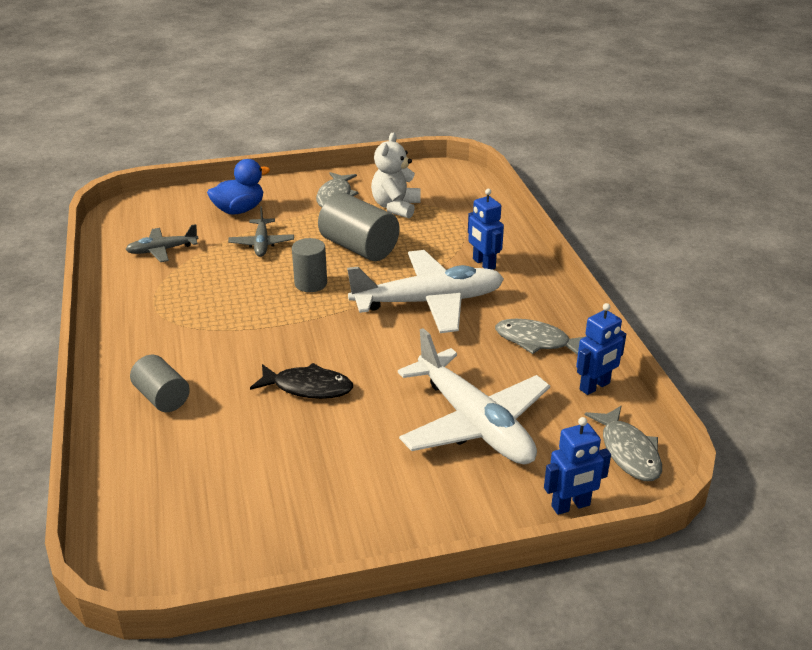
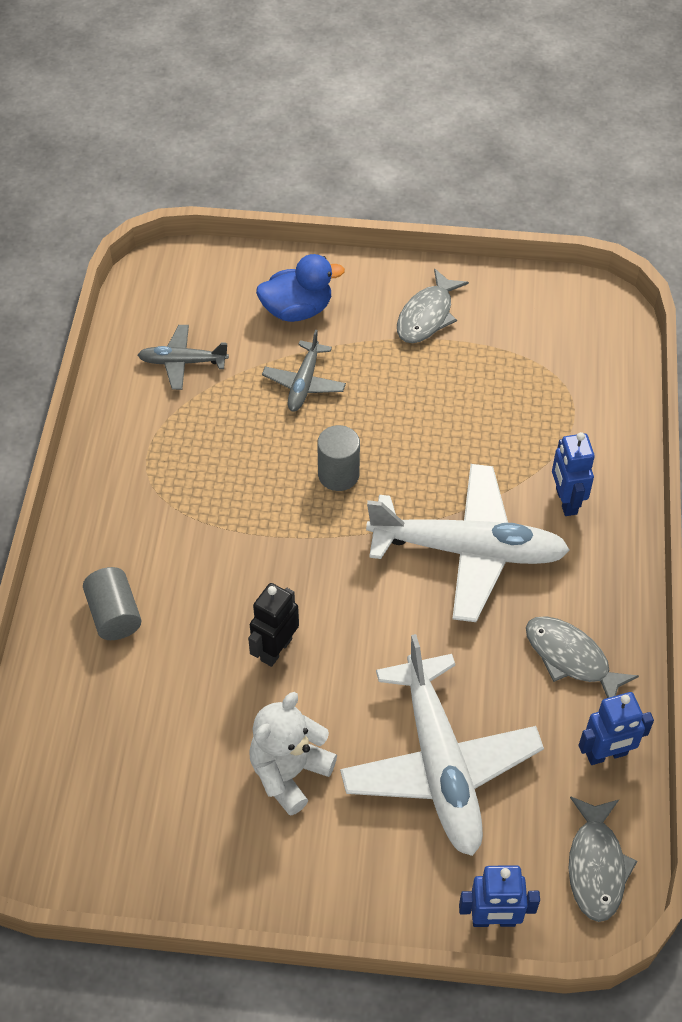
camera: 20 degrees right, 20 degrees up
(308, 387) = (276, 649): black fish -> black robot
(359, 248) = (420, 425): grey cylinder -> none
(396, 207) = (497, 358): white teddy bear -> white teddy bear (289, 772)

